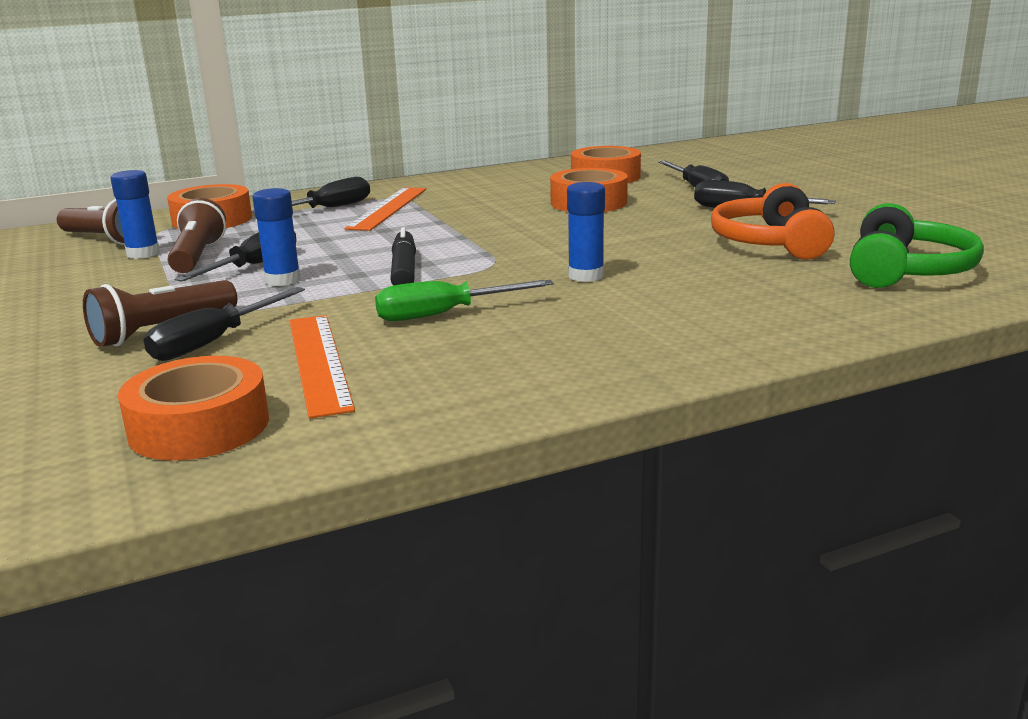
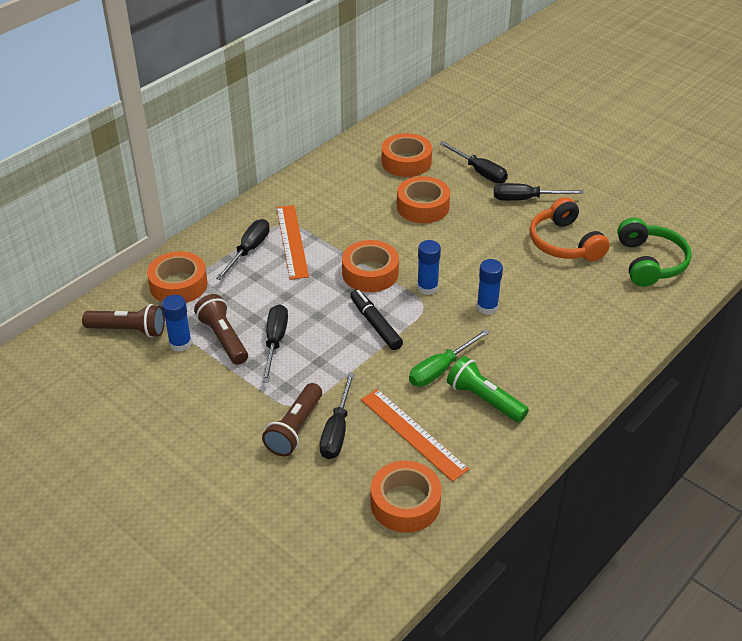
camera: 25 degrees left, 20 degrees up
(283, 280) = (311, 355): blue glue stick -> blue glue stick (427, 288)
(453, 236) = (370, 273): none -> orange tape
(476, 349) = (484, 400): none -> green flashlight

